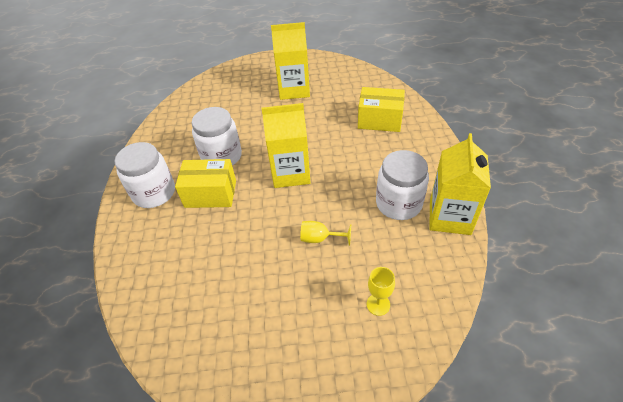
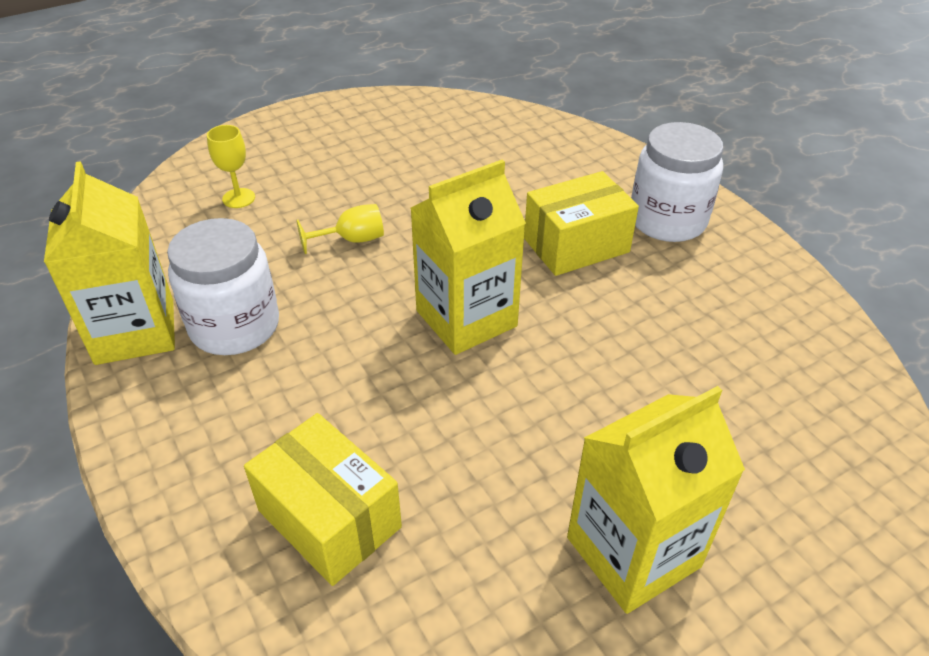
camera: 150 degrees right, 5 degrees down
(222, 156) = (625, 307): white jar -> none
(379, 120) = (329, 518): yellow box -> yellow box turned 60 degrees clockwise

